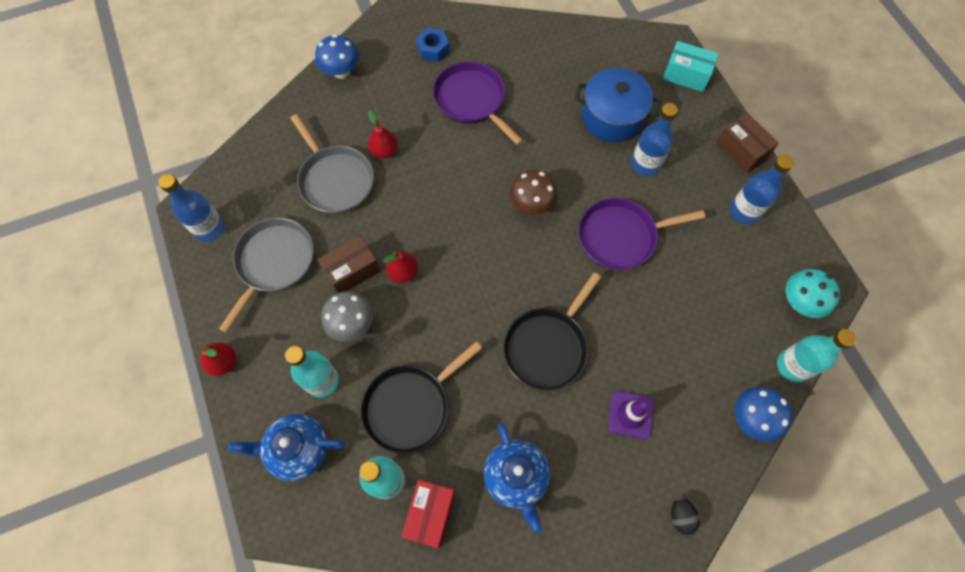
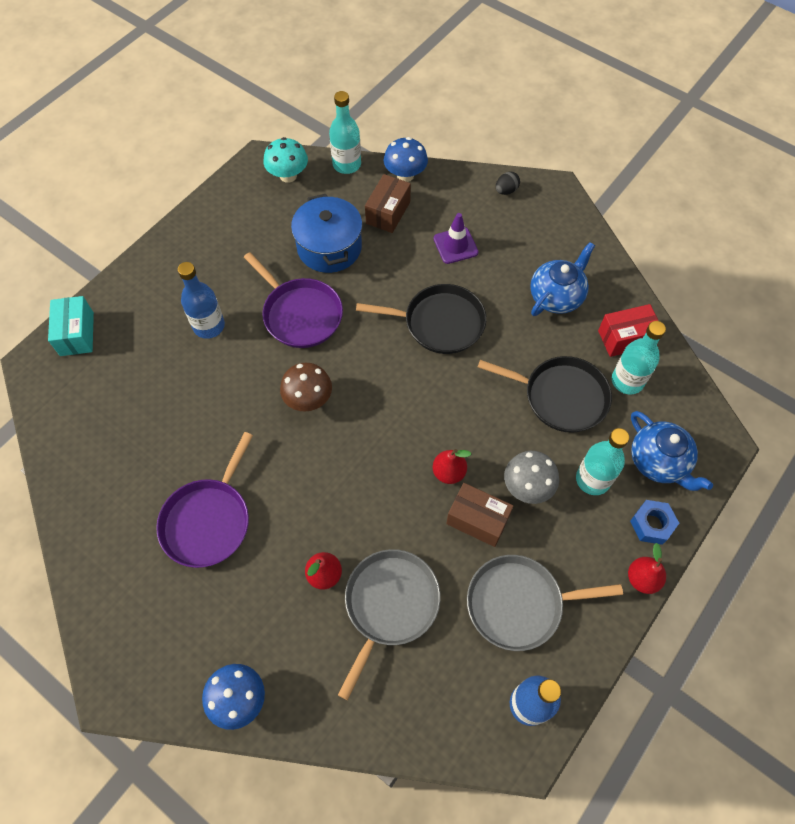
camera: 120 degrees left, 5 degrees down
(433, 49) = (152, 606): blue nut -> blue nut (651, 524)
(612, 117) = (164, 376): blue pot -> blue pot (329, 247)
(741, 150) = (152, 259): brown box -> brown box (388, 212)
(744, 211) = (220, 236): blue bottle -> none

